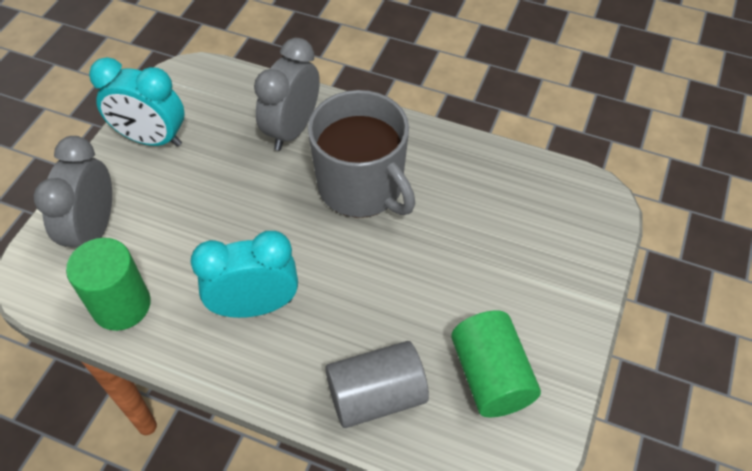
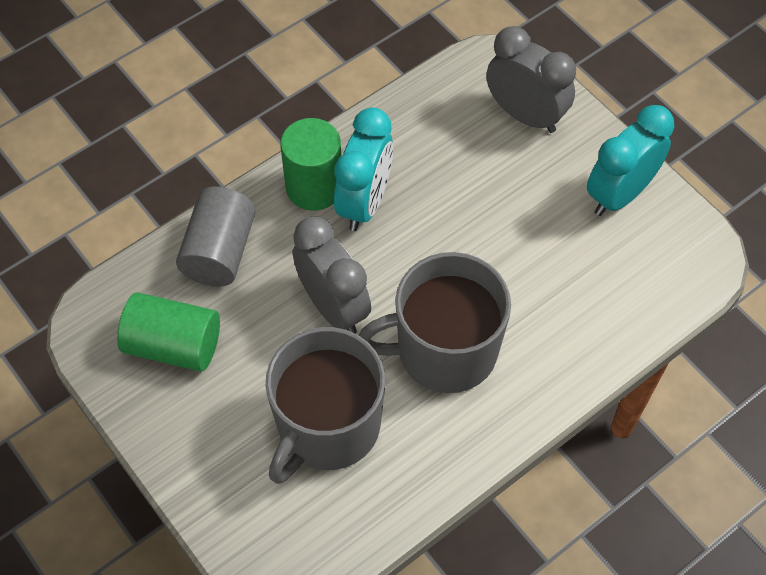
camera: 120 degrees right, 5 degrees up
(121, 305) = (429, 111): green cylinder -> green cylinder (314, 187)
(292, 130) = (562, 323): grey clock -> grey clock (333, 306)
(476, 228) = (327, 427): none -> grey mug

